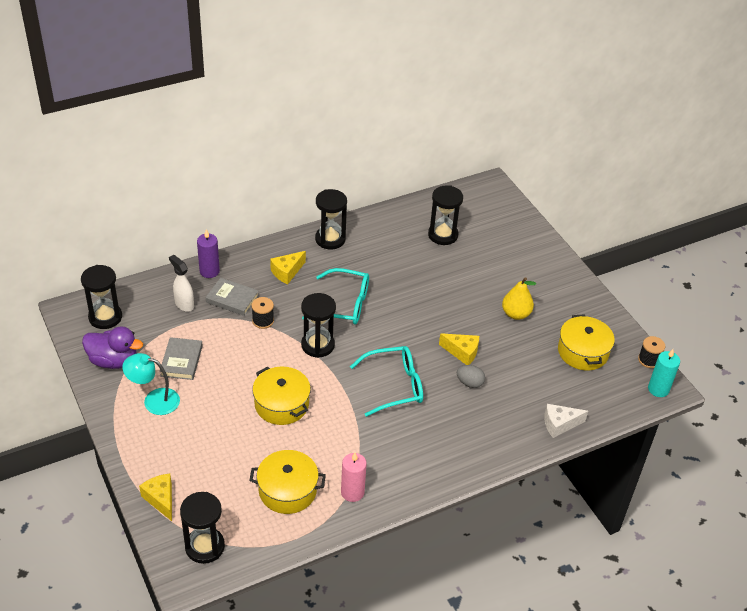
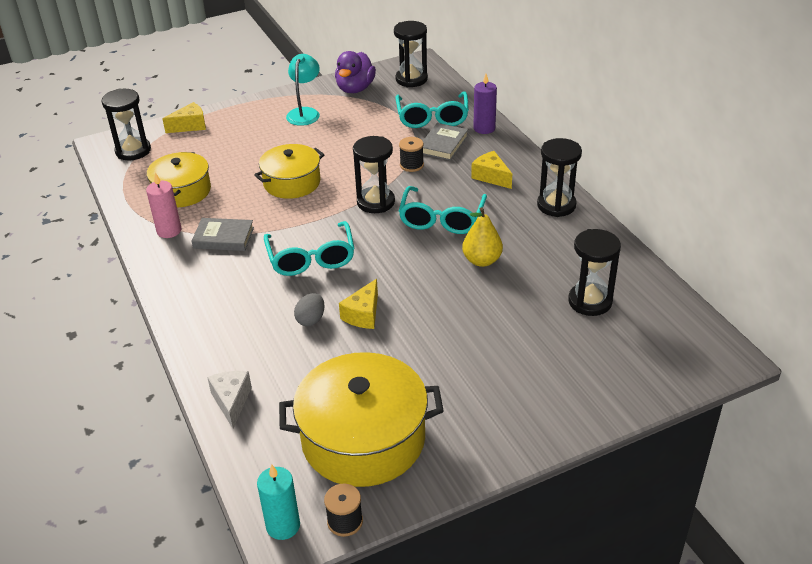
camera: 95 degrees right, 5 degrees down
(181, 361) = (354, 122): grey book -> grey book (223, 238)
(184, 304) = (432, 118): white spray bottle -> turquoise glasses
(516, 314) = (437, 369): yellow pear -> yellow pear (482, 260)
(583, 352) = (363, 439): yellow pot -> yellow pot, size x1.60

